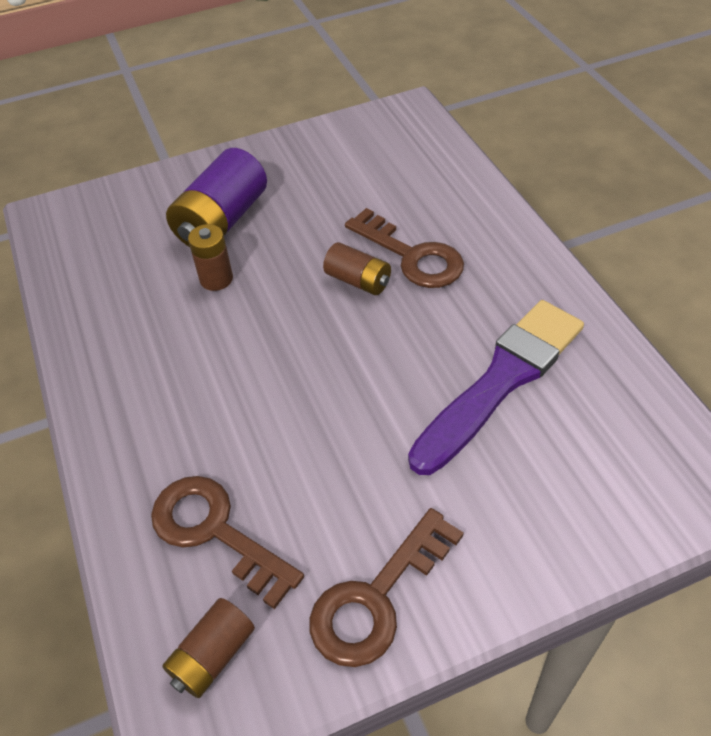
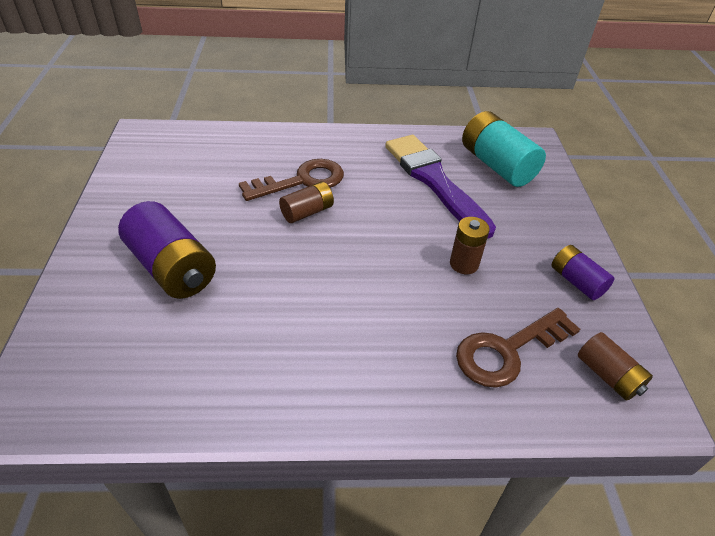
camera: 75 degrees left, 5 degrees down
(216, 279) = (244, 289): brown battery -> brown battery (464, 264)
(377, 597) = (576, 281): brown key -> purple battery
(598, 446) = (497, 165): none -> turquoise battery

